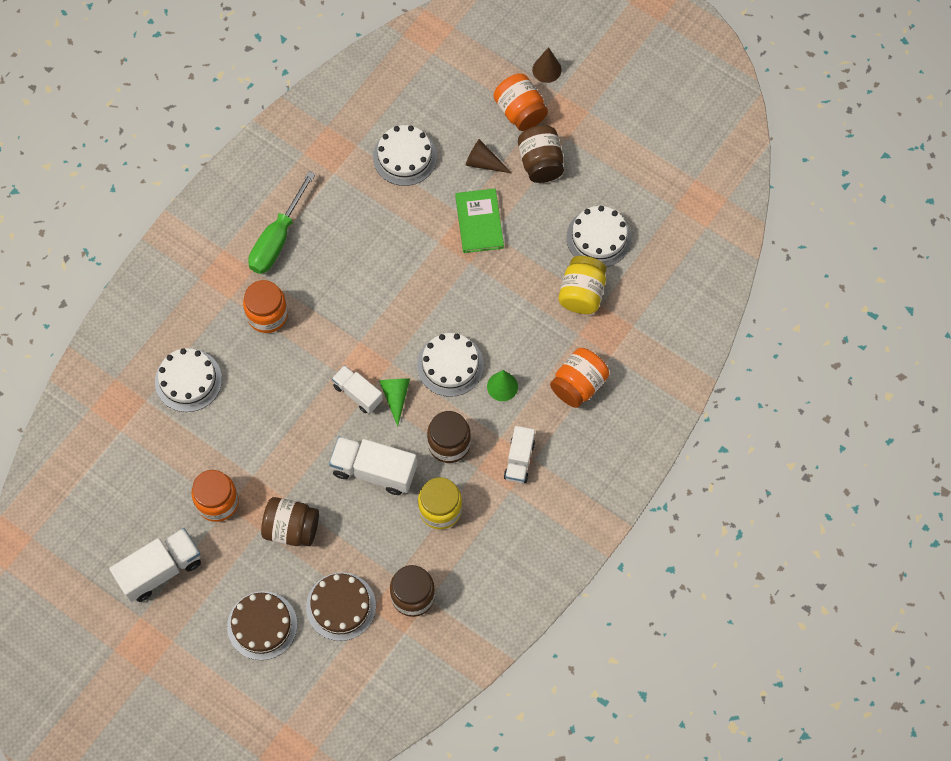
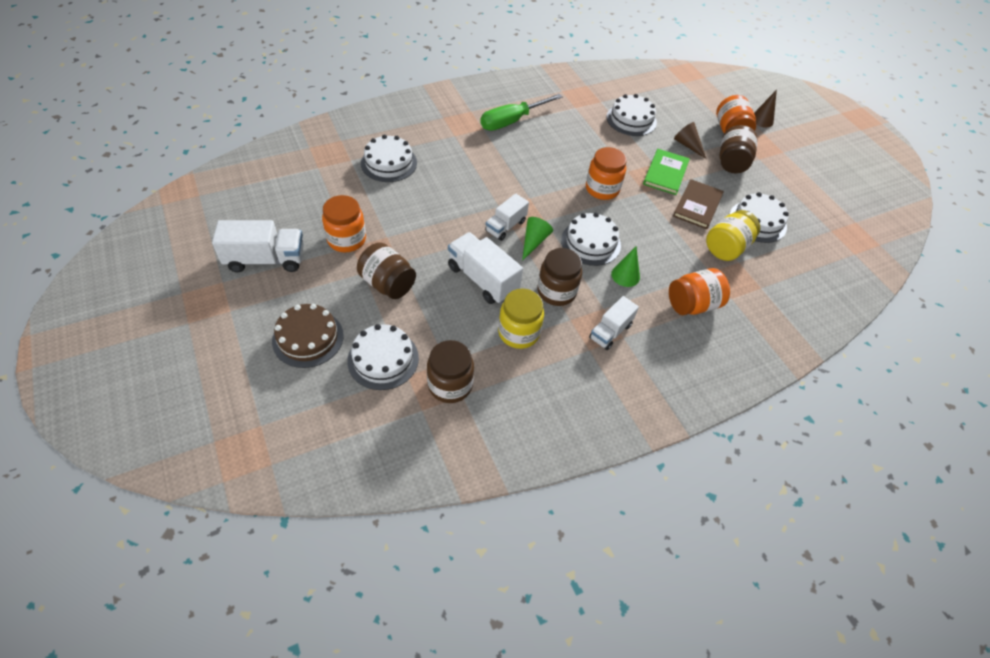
camera: 25 degrees right, 15 degrees down
(267, 315) = (473, 155): orange jar -> orange jar (602, 189)
(341, 606) = (383, 359): brown cake -> white cake
(358, 393) = (505, 226): white truck -> white truck turned 120 degrees counterclockwise
(531, 251) = (697, 206): none -> brown book

